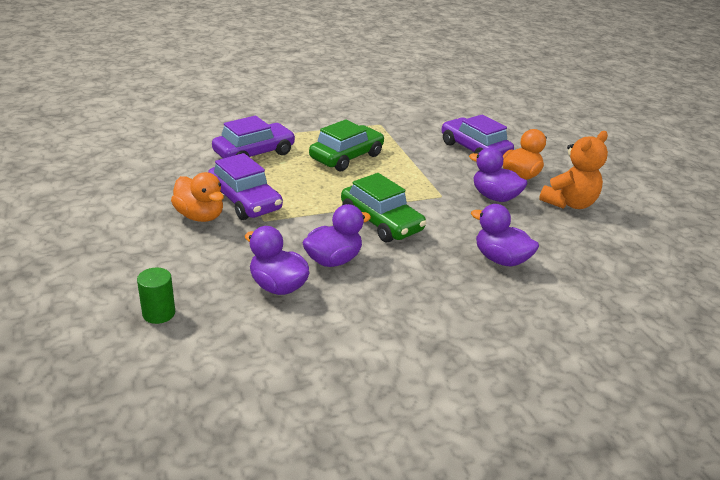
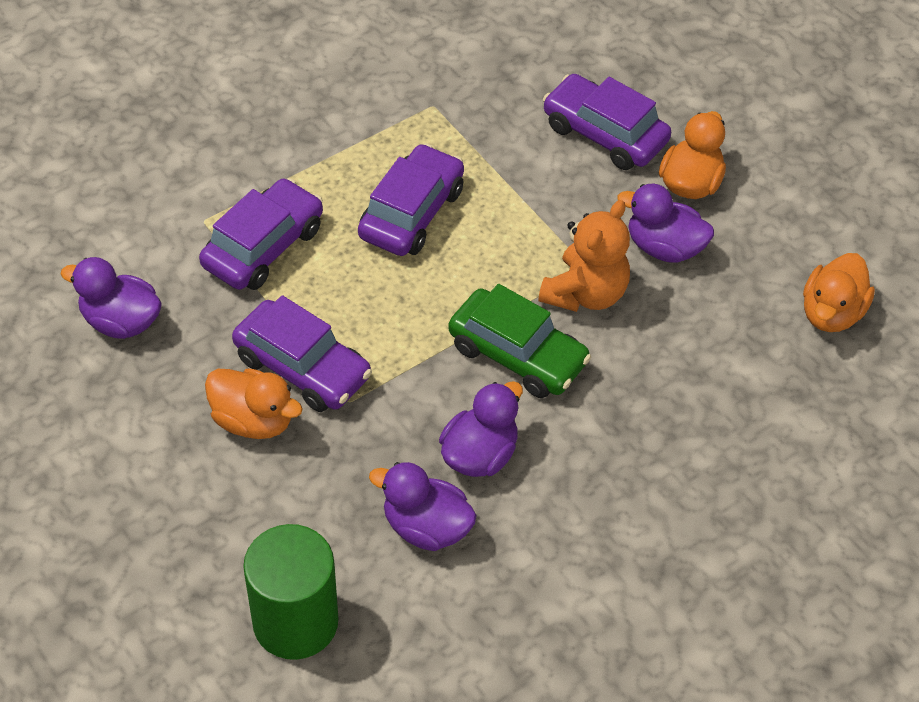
camera: 15 degrees left, 20 degrees up
(159, 313) = (295, 622): green cylinder -> green cylinder, size x1.97
(346, 157) = (411, 213): green car -> purple car
(500, 259) = (704, 384): purple duck -> purple duck (121, 321)
(569, 203) = (774, 230): orange teddy bear -> orange teddy bear (585, 293)
(599, 245) = (831, 313): none -> orange duck

